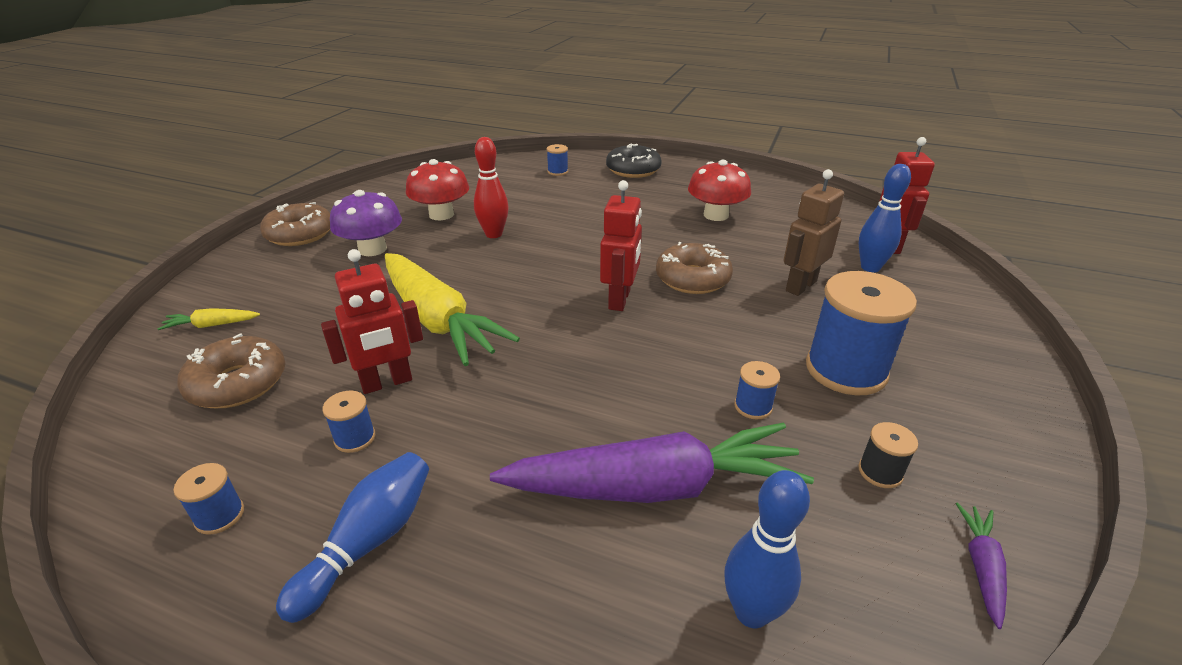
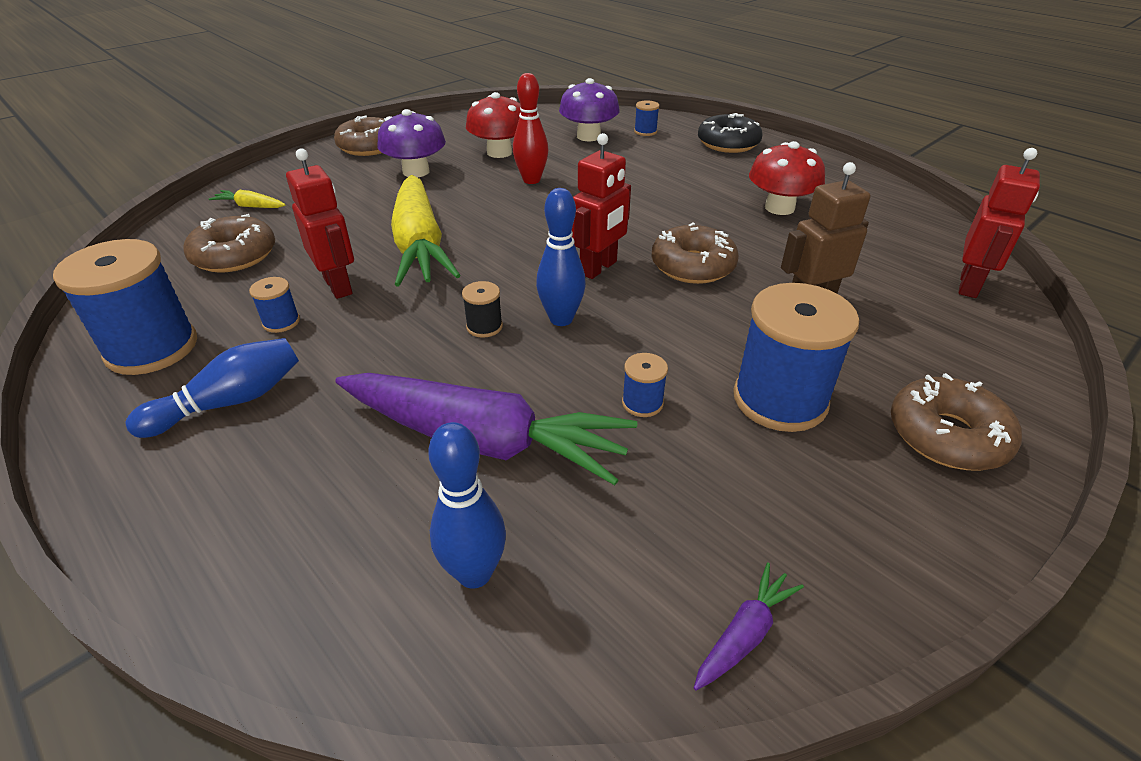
camera: 25 degrees right, 5 degrees up
(219, 515) = (152, 348): blue spool -> blue spool, size x2.25
(387, 383) = (338, 286): red robot -> red robot turned 120 degrees counterclockwise
(512, 185) = (588, 136): none -> purple mushroom
(870, 267) = (918, 304): blue bowling pin -> blue bowling pin (561, 319)
(880, 472) = (720, 507): black spool -> black spool (484, 326)
(969, 361) = (947, 435): none -> brown donut

